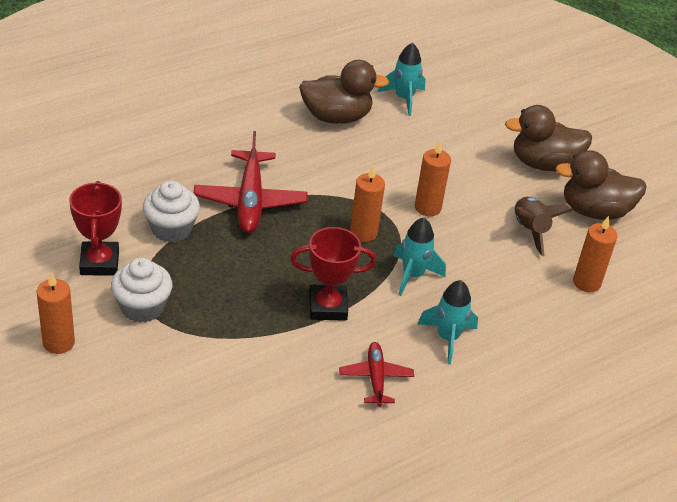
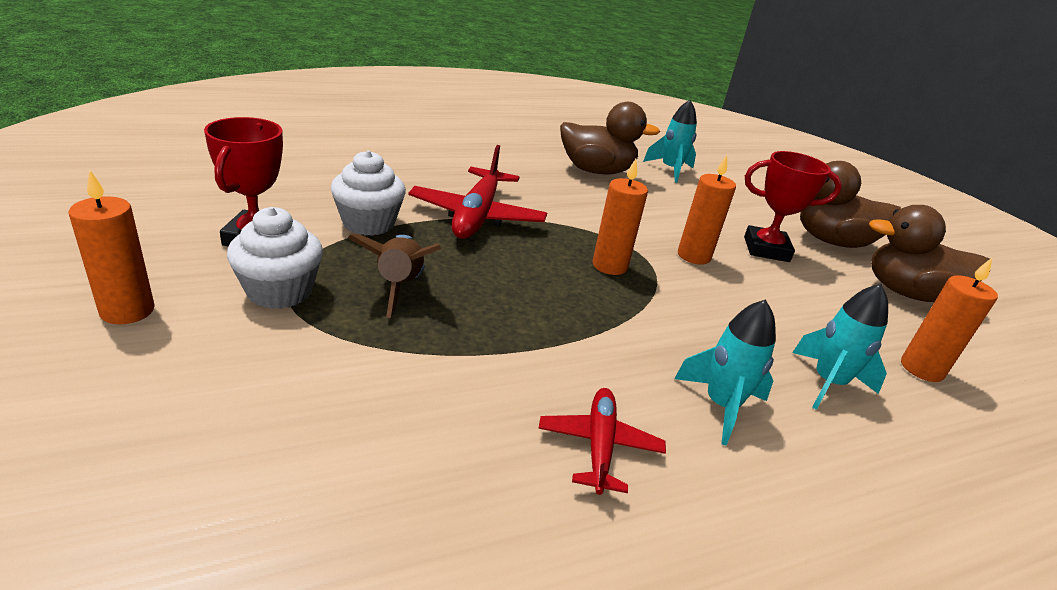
camera: 10 degrees right, 10 degrees down
(327, 307) = (544, 335): red trophy -> red trophy (766, 249)
(413, 275) = (671, 319): turquoise rocket -> turquoise rocket (828, 383)
(530, 230) = (827, 299): brown rocket -> brown rocket (399, 286)

